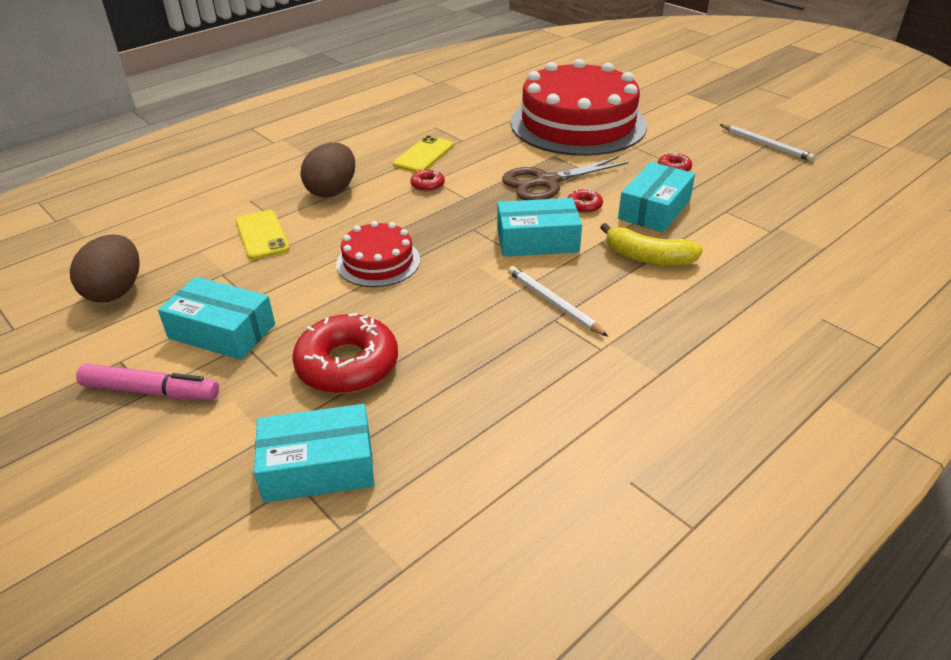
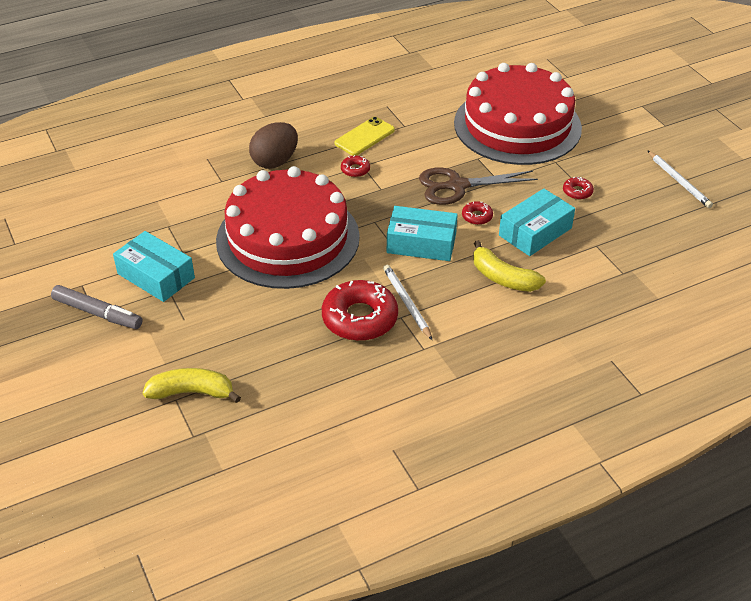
camera: 15 degrees right, 5 degrees up
(116, 291) = (89, 226): brown egg -> none
(151, 391) = (97, 313): pink marker -> grey marker
(262, 235) = (207, 195): yellow phone -> none
(318, 467) = (192, 392): turquoise box -> yellow banana
(347, 365) = (235, 322): red donut -> red donut (360, 318)
(378, 262) = (288, 238): red cake -> red cake, size x2.12

